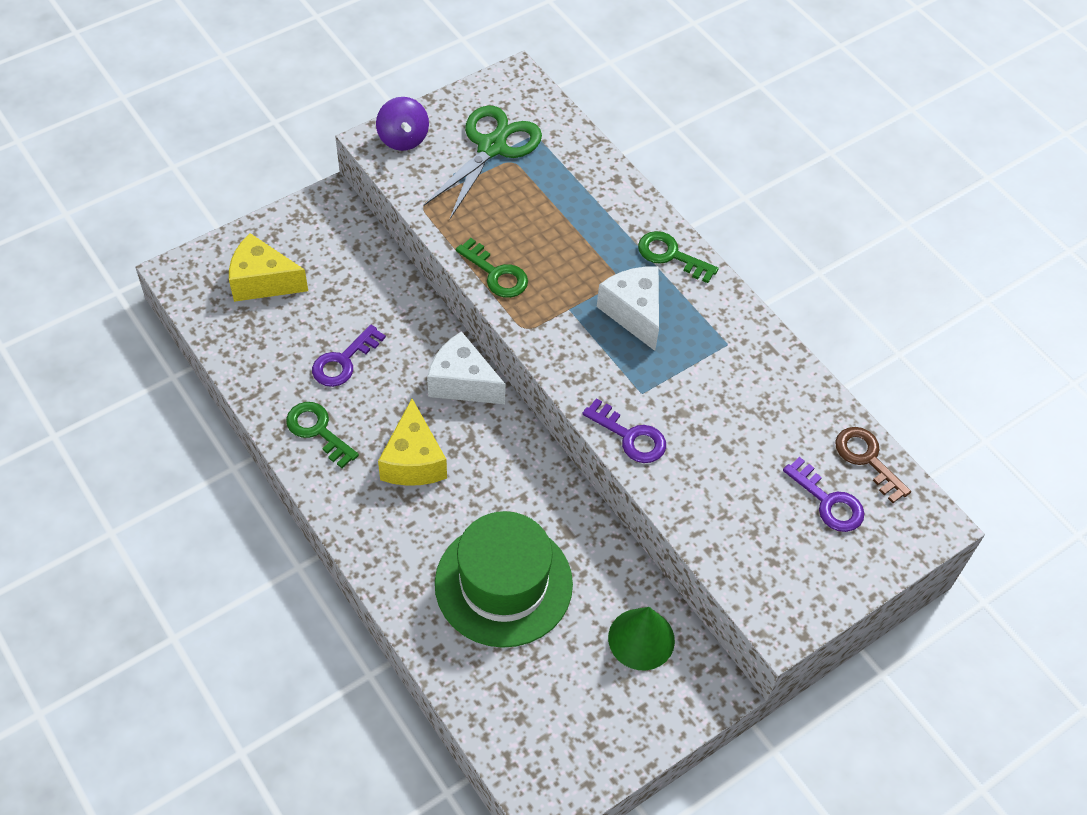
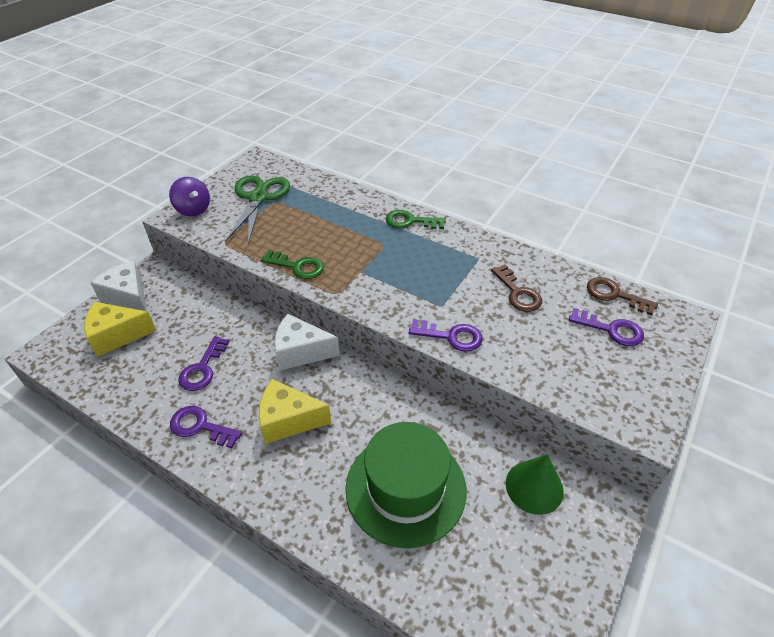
camera: 20 degrees left, 10 degrees down
(317, 430) = (200, 426): green key -> purple key
(413, 461) = (288, 420): yellow cheese -> yellow cheese turned 120 degrees clockwise
(634, 313) = (406, 260): white cheese -> white cheese (128, 297)
(746, 411) = (518, 293): none -> brown key

